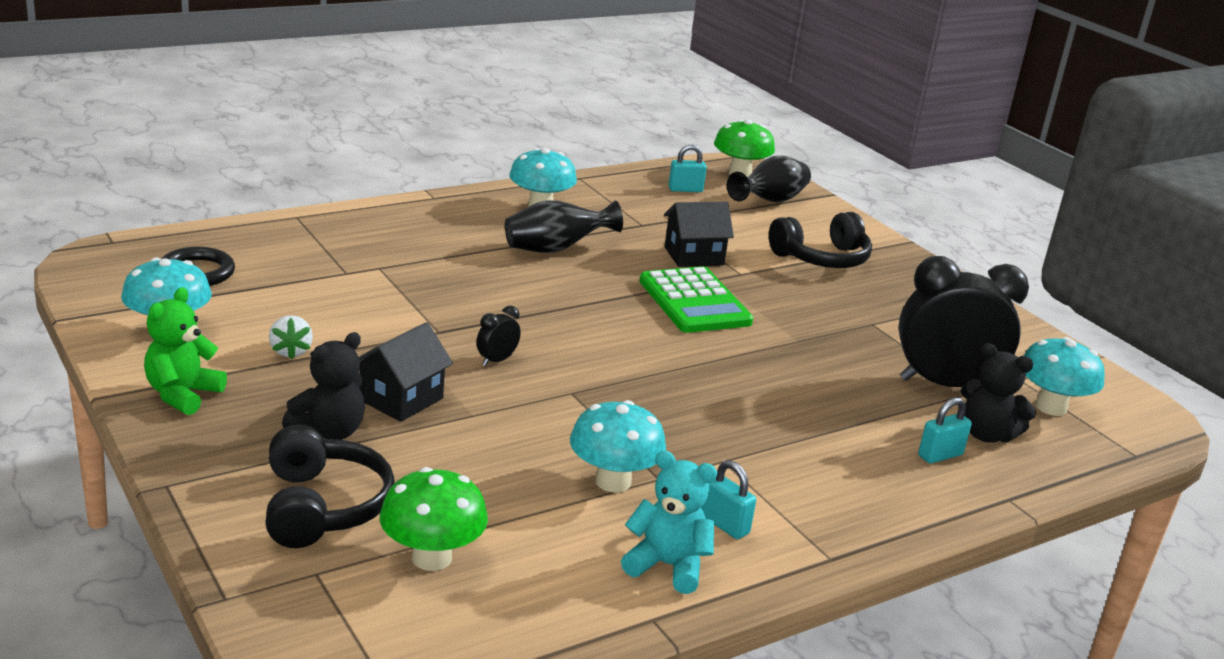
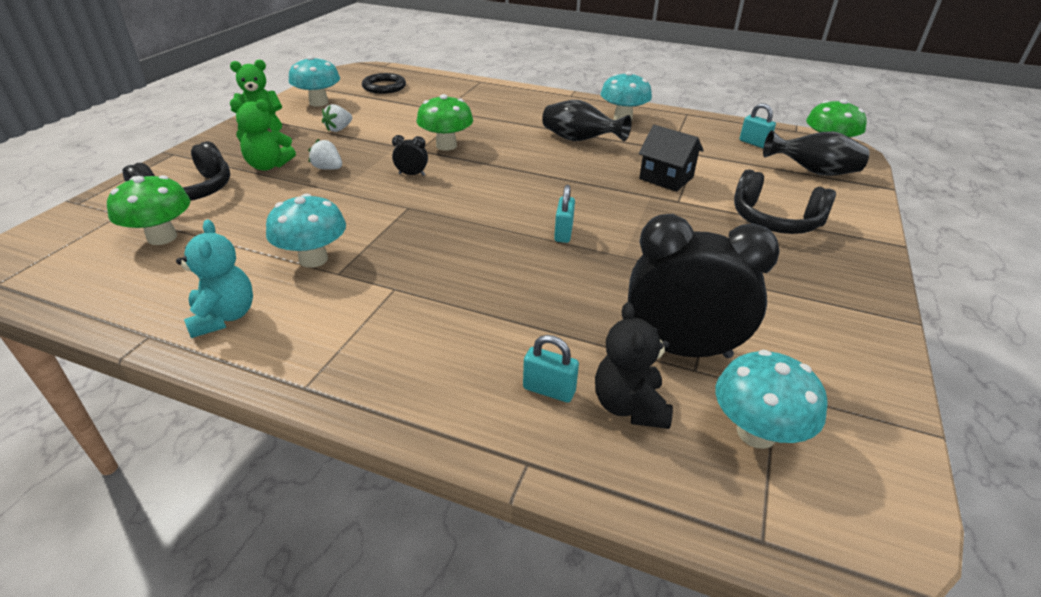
camera: 55 degrees right, 10 degrees up
(329, 432) = (268, 166): black teddy bear -> green teddy bear
(401, 399) = (328, 168): black house -> white strawberry
(453, 314) = (446, 146): none -> green mushroom
(694, 302) = (601, 201): green calculator -> none
(724, 525) = (303, 320): turquoise padlock -> turquoise padlock (563, 233)
(944, 384) = (681, 349): black clock -> black clock turned 45 degrees counterclockwise

